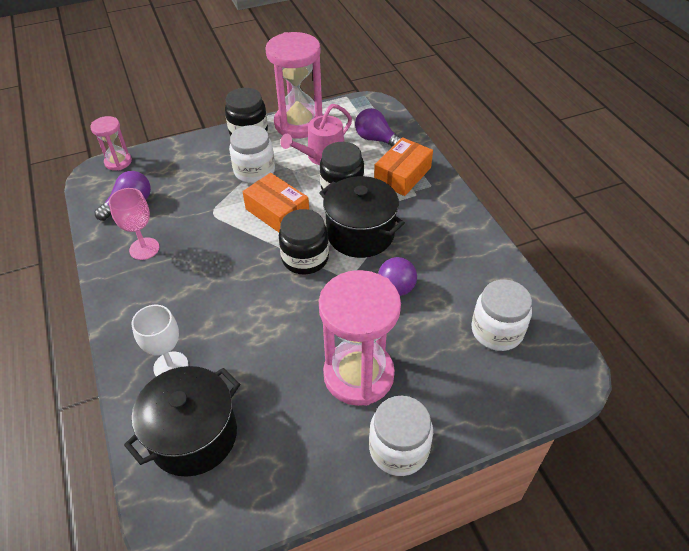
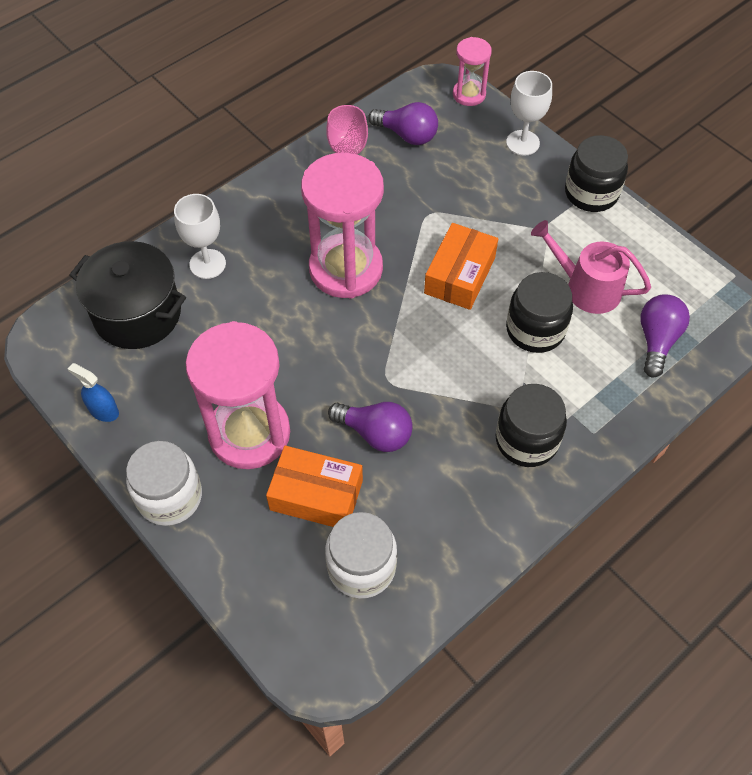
camera: 70 degrees right, 10 degrees up
(183, 149) = (522, 143): none -> white goblet
(254, 171) = (520, 227): white jar -> none
(288, 488) = (103, 411): none -> blue spray bottle
(299, 124) = (639, 240): pink hourglass -> pink hourglass (346, 269)
(305, 258) = (396, 329): black jar -> black jar (526, 440)
(360, 234) = (462, 374): black pot -> none
(402, 175) = (597, 392): orange box -> orange box (316, 495)

